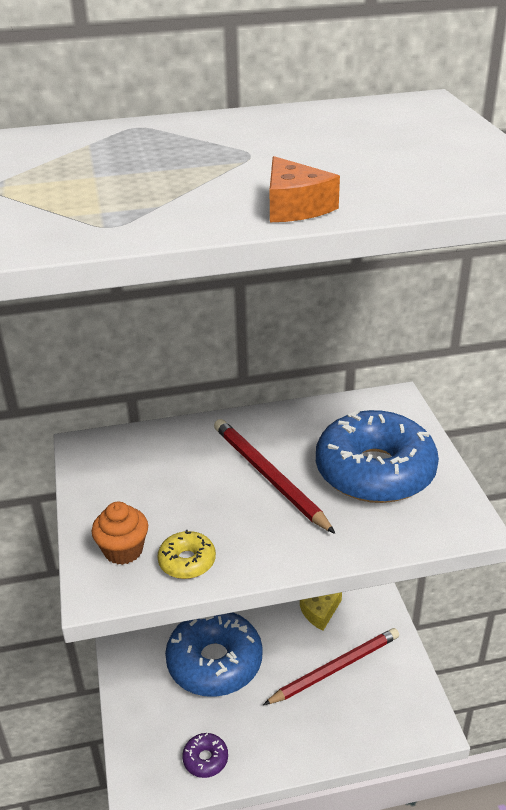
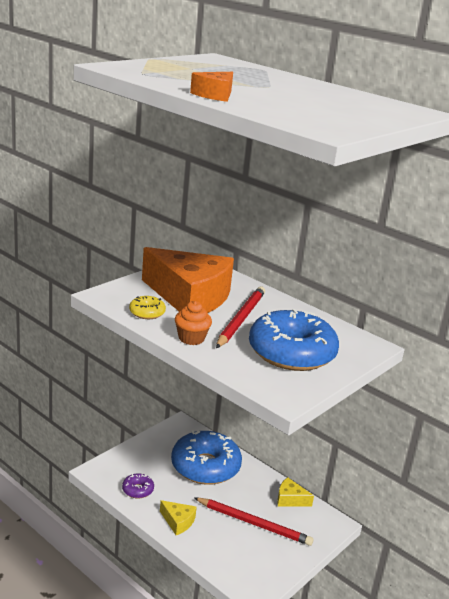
camera: 50 degrees right, 10 degrees down
(123, 550) = (135, 294): orange cupcake -> orange cupcake (191, 338)
(177, 497) = (190, 297): none -> orange cheese
(288, 744) = (178, 522): none -> yellow cheese

